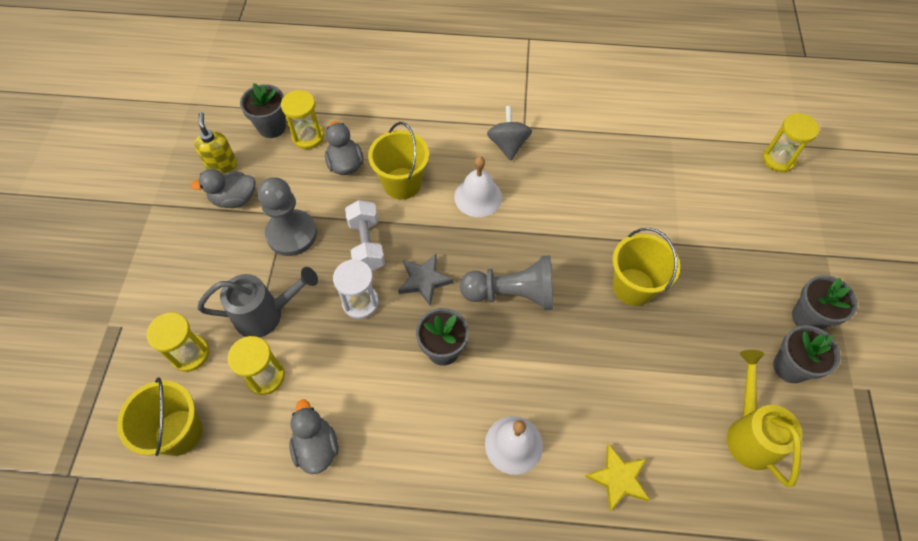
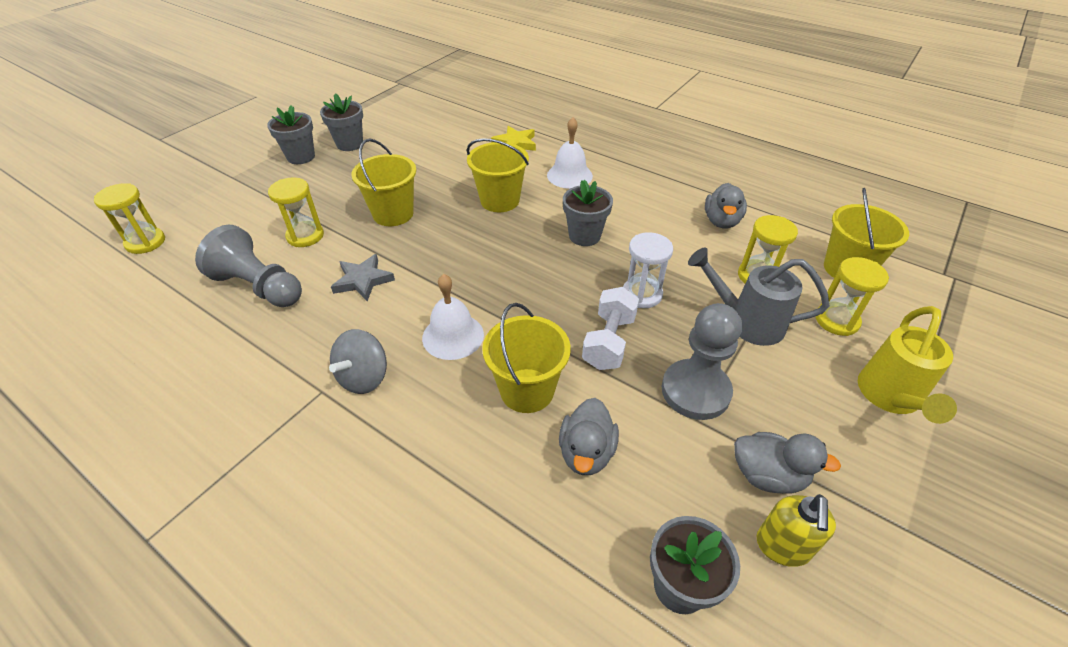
camera: 150 degrees left, 15 degrees down
(308, 137) = (623, 531): yellow hourglass -> yellow hourglass (305, 236)
(424, 280) = (567, 287): grey star -> grey star (363, 280)
(512, 294) = (495, 247): grey pawn -> grey pawn (259, 287)
(555, 358) = (500, 200): none -> yellow bucket
(749, 433) = (415, 132): yellow watering can -> yellow watering can (890, 397)

